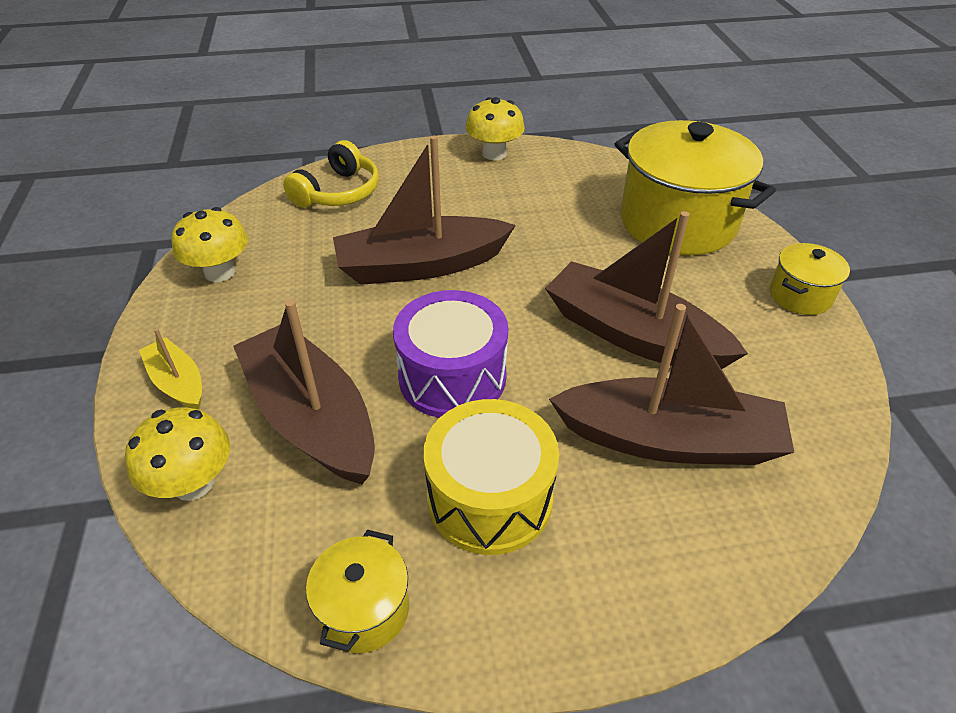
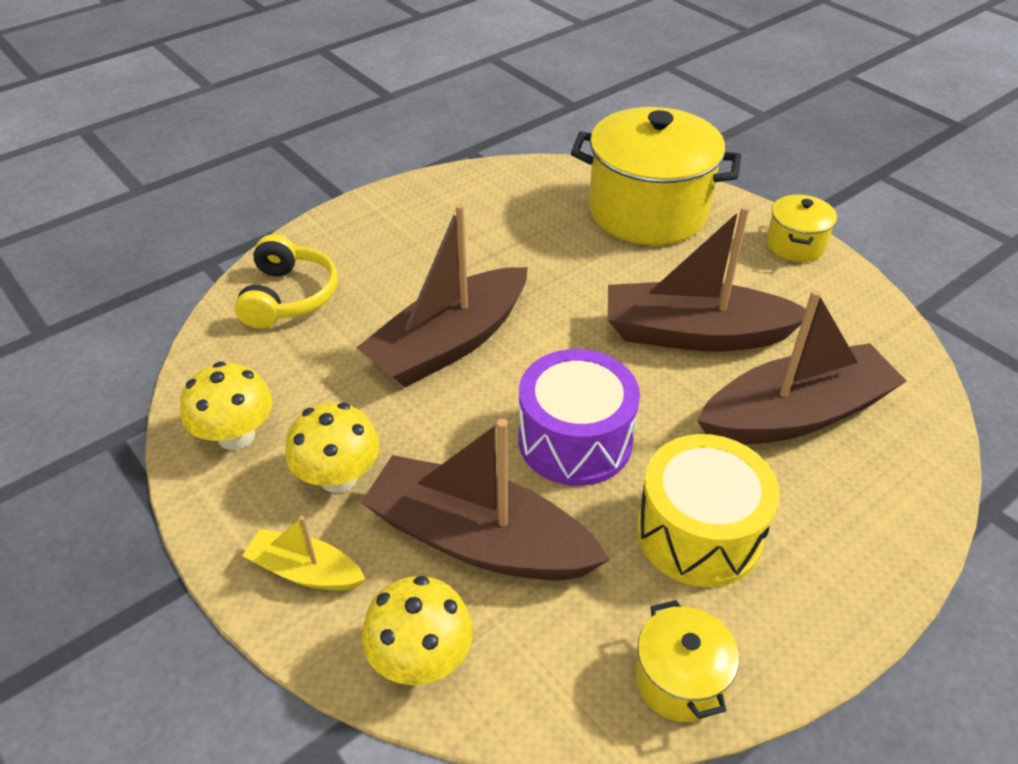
camera: 30 degrees left, 0 degrees up
(494, 154) = (420, 197): yellow mushroom -> yellow mushroom (338, 477)

